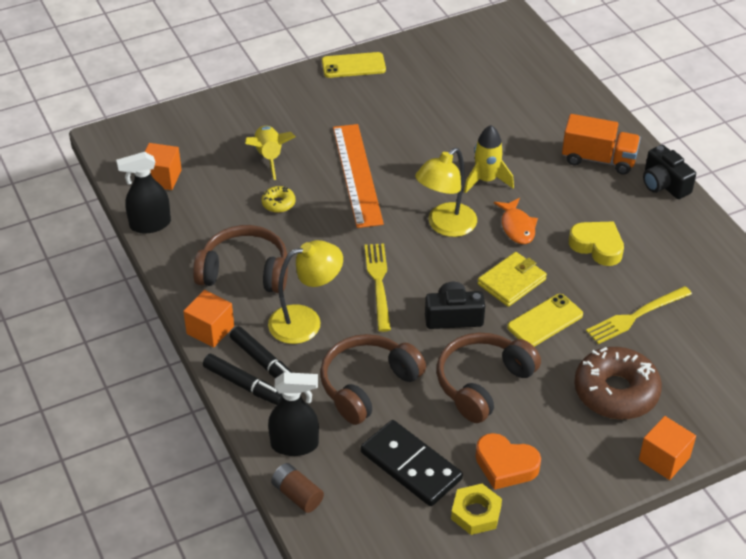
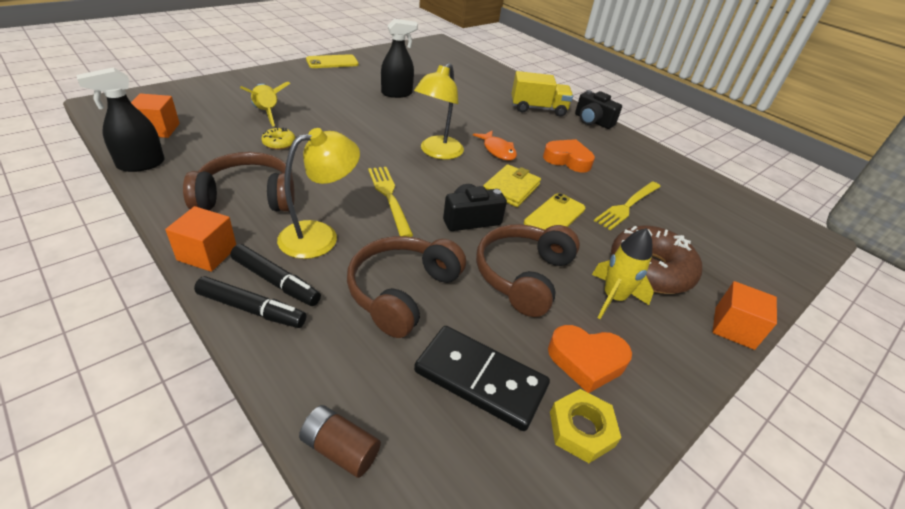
camera: 20 degrees left, 5 degrees down
(295, 445) = (326, 375): black spray bottle -> black spray bottle (397, 93)
(357, 175) = (349, 122): orange ruler -> none
(486, 180) = (459, 123): yellow rocket -> yellow rocket (613, 298)
(597, 246) = (567, 160): yellow heart -> orange heart
(598, 159) = (538, 109): orange truck -> yellow truck

